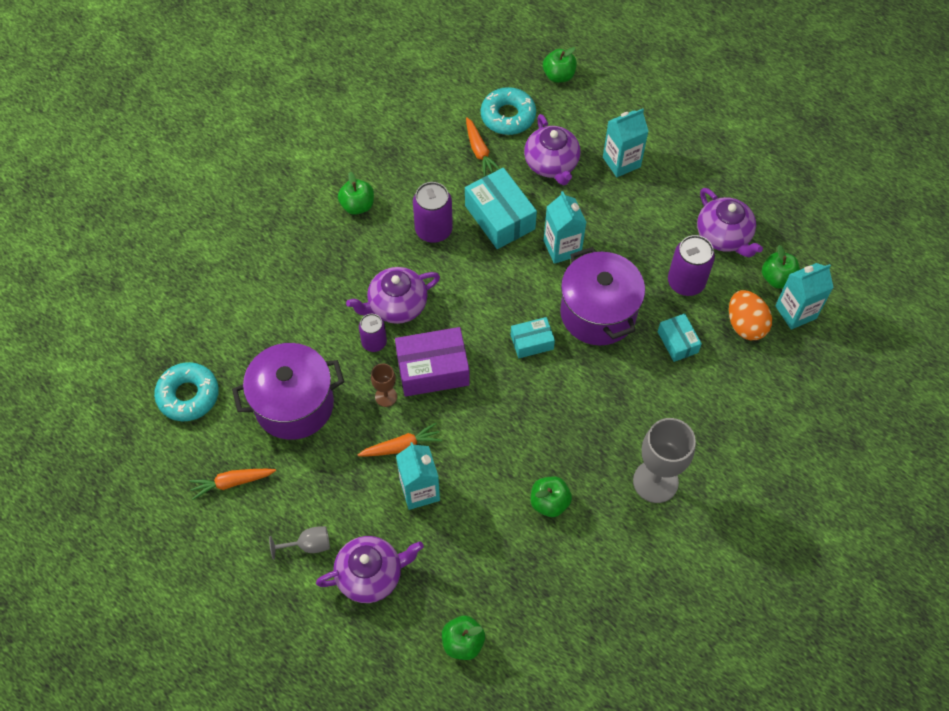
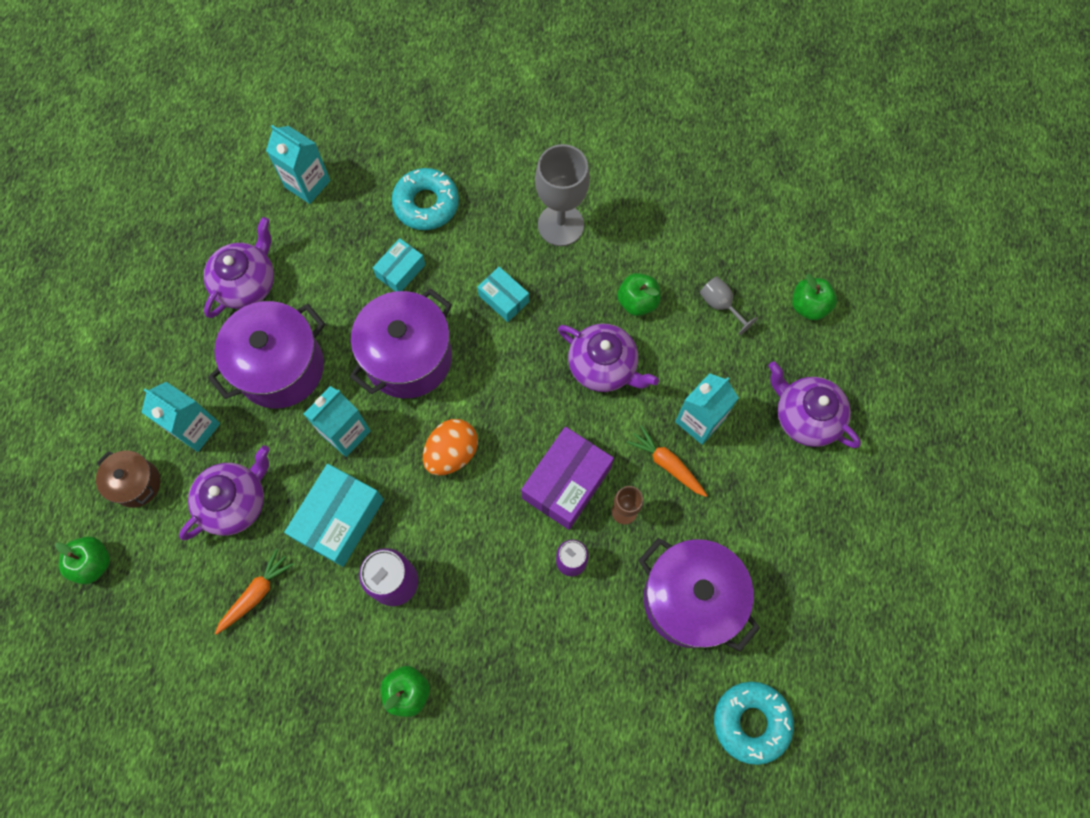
camera: 120 degrees left, 10 degrees up
(232, 482) = (809, 606): orange carrot -> none
(308, 545) = (817, 490): grey goblet -> grey goblet (720, 305)
(396, 305) = (513, 565): purple teapot -> purple teapot (603, 366)
(432, 369) = (566, 483): purple box -> purple box turned 75 degrees clockwise
(508, 116) = (186, 589): turquoise donut -> turquoise donut (426, 204)
(532, 342) = (478, 403): turquoise box -> turquoise box (503, 299)
(600, 116) = (136, 484): none -> brown pot
(639, 229) = (280, 367): none -> purple pot
(686, 282) = (325, 293): purple can -> none
(745, 325) = (347, 220): orange egg -> orange egg (452, 453)
(777, 278) = (275, 214): green apple -> none

